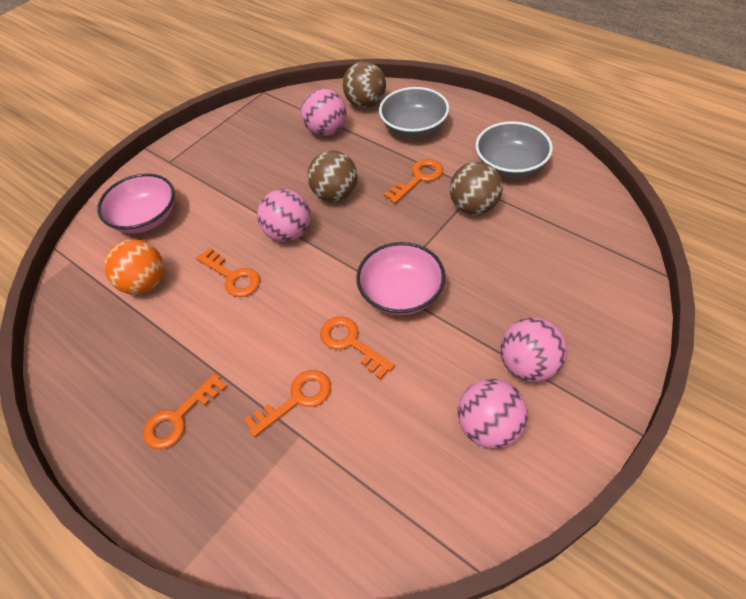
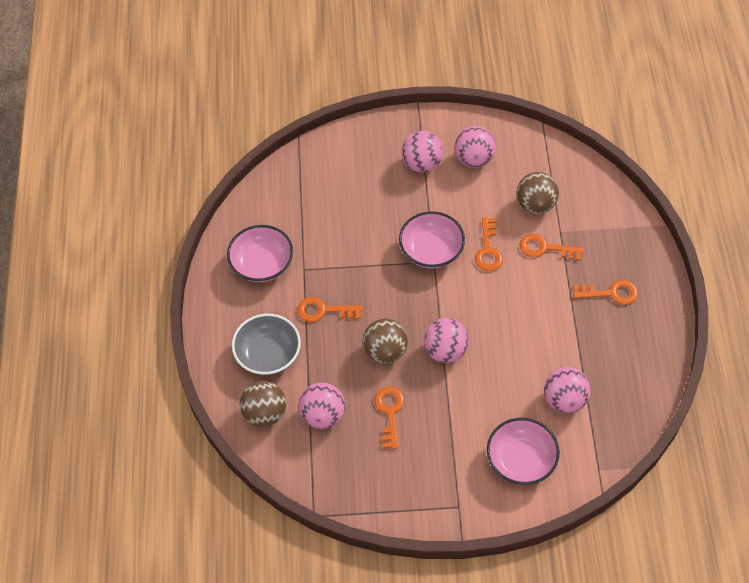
camera: 135 degrees left, 5 degrees up
(145, 283) = (564, 400): orange ball -> pink ball
(233, 277) = (508, 352): orange key -> orange key (390, 412)
(474, 207) = (323, 260): brown ball -> brown ball (535, 205)
(510, 165) = (262, 264): grey bowl -> pink bowl

